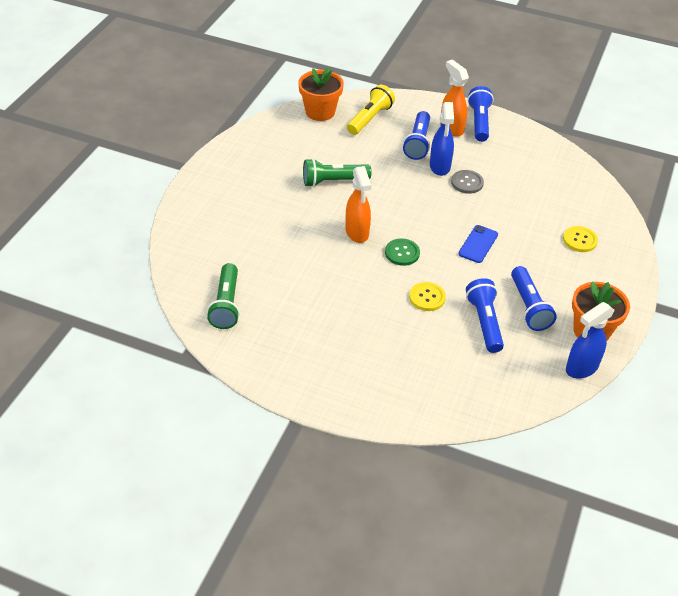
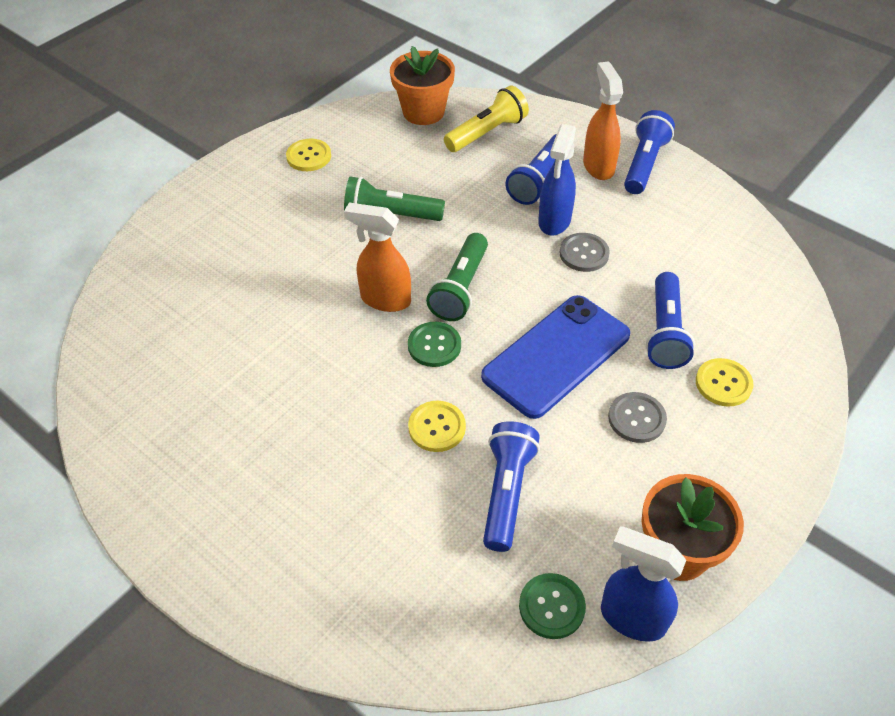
camera: 20 degrees right, 5 degrees up
(226, 304) = (145, 371): green flashlight -> green flashlight (460, 288)
(257, 154) = (309, 156): none -> yellow button
(357, 233) = (385, 299): orange spray bottle -> orange spray bottle turned 105 degrees clockwise
(478, 244) = (556, 356): blue phone -> blue phone, size x1.95
(528, 307) = (590, 482): blue flashlight -> blue flashlight (665, 332)
(536, 373) = (551, 607): none -> green button
(539, 268) = (636, 418): none -> grey button
(581, 368) = (631, 618): blue spray bottle -> blue spray bottle turned 45 degrees clockwise

